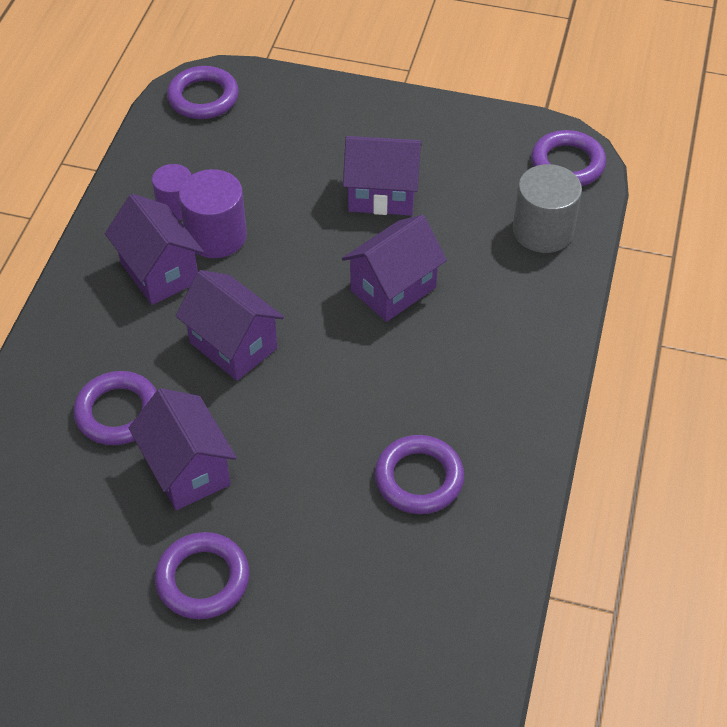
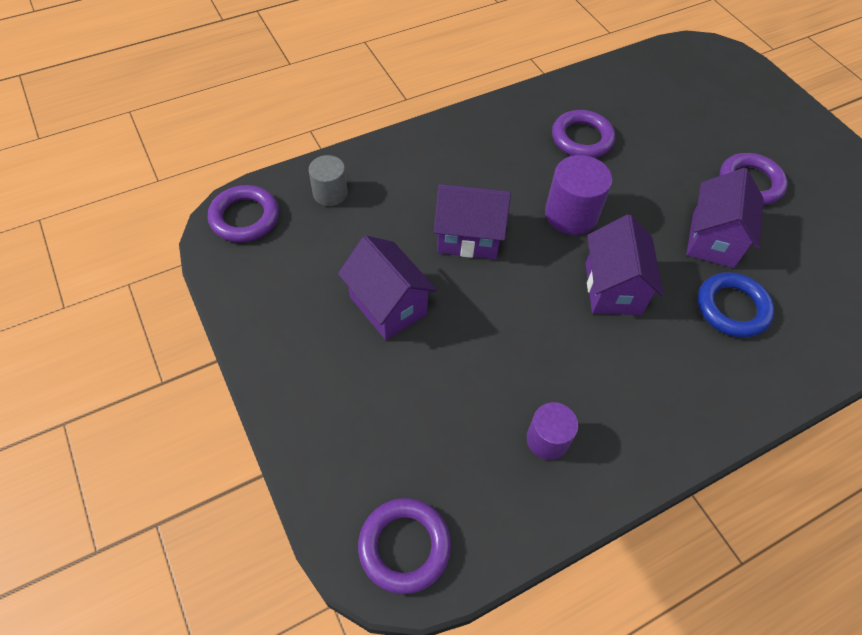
camera: 135 degrees left, 5 degrees up
(118, 412) = (732, 308): purple ring -> blue ring
(159, 272) = (615, 389): purple house -> none
(216, 236) = (542, 382): purple cylinder -> purple cylinder (571, 214)
(543, 230) = (330, 193): grey cylinder -> grey cylinder, size x0.65

